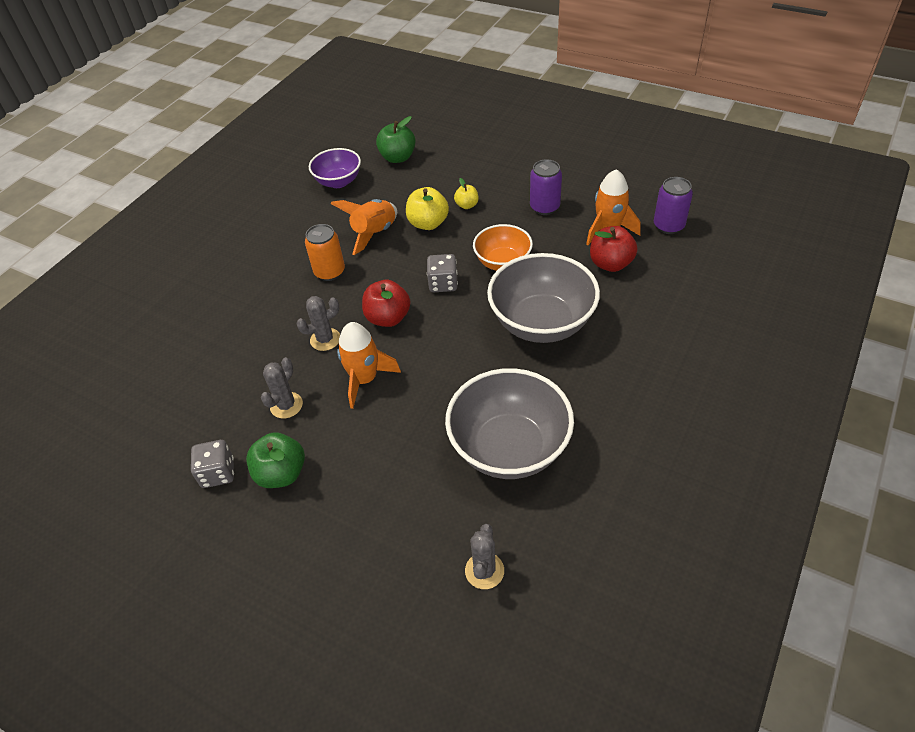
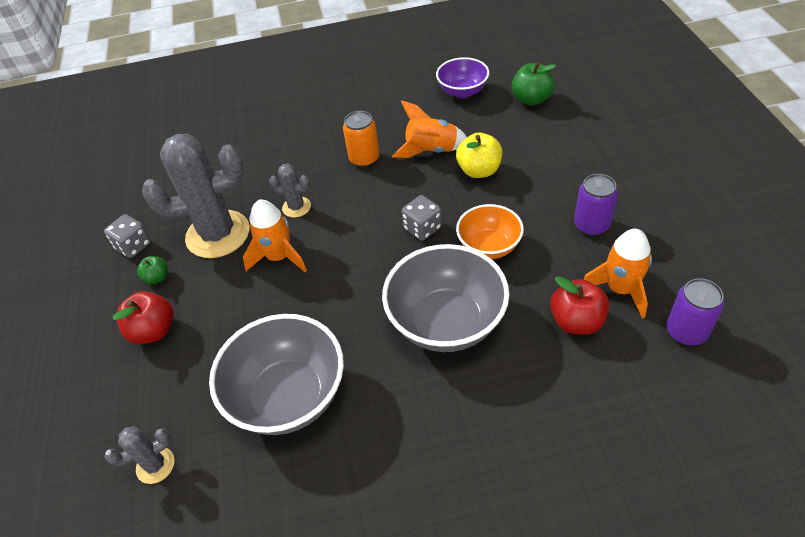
camera: 50 degrees right, 0 degrees up
(281, 473) = (157, 278): green apple -> green apple, size x0.58
(286, 405) = (218, 234): grey cactus -> grey cactus, size x2.17
(388, 318) = (352, 224): red apple -> red apple (153, 331)
(467, 205) = (529, 176): yellow apple -> none

